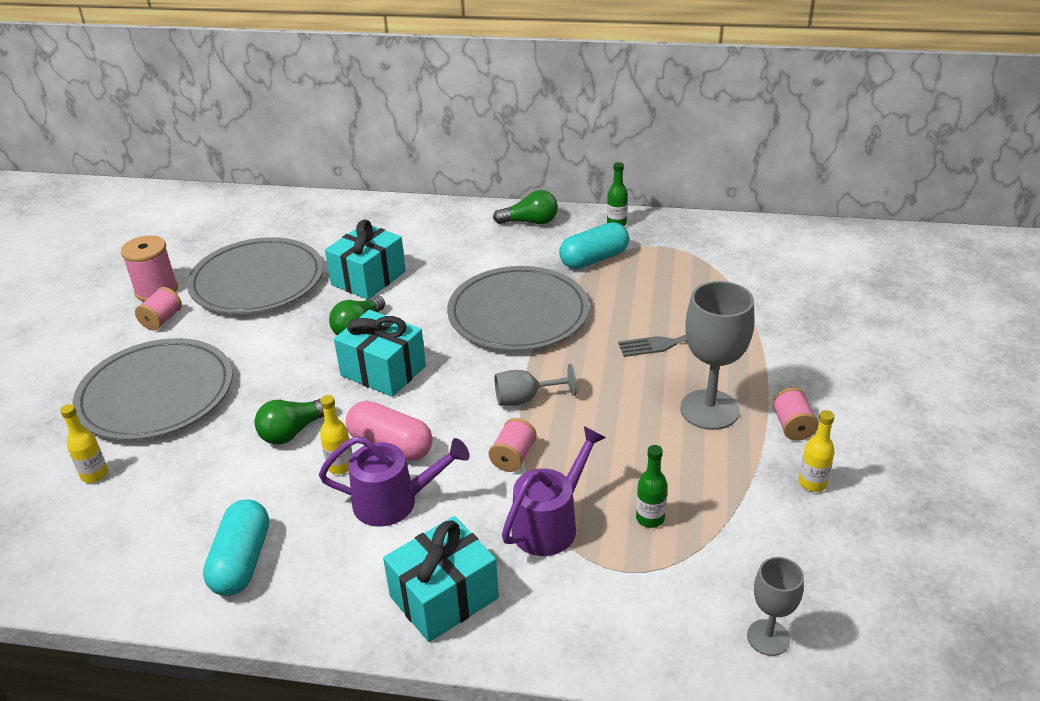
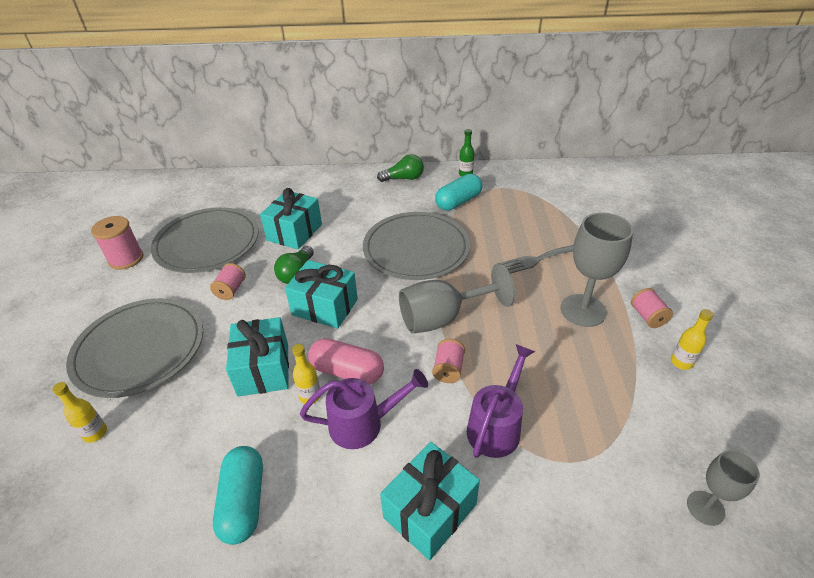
camera: 10 degrees left, 5 degrees up
(162, 320) = (134, 283): pink spool -> pink spool (231, 290)
(293, 431) = (263, 369): green light bulb -> turquoise gift
(525, 399) = (443, 318): grey goblet -> grey goblet, size x1.75
(650, 518) = (572, 410): green bottle -> none

